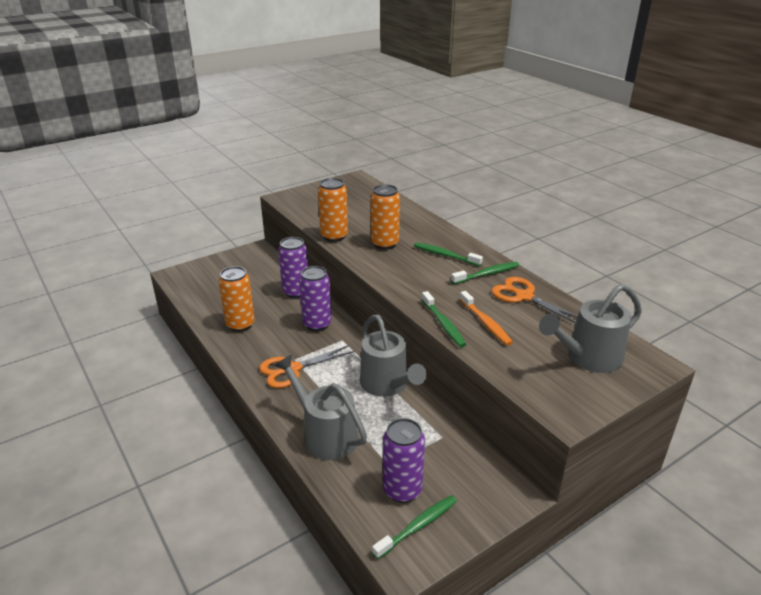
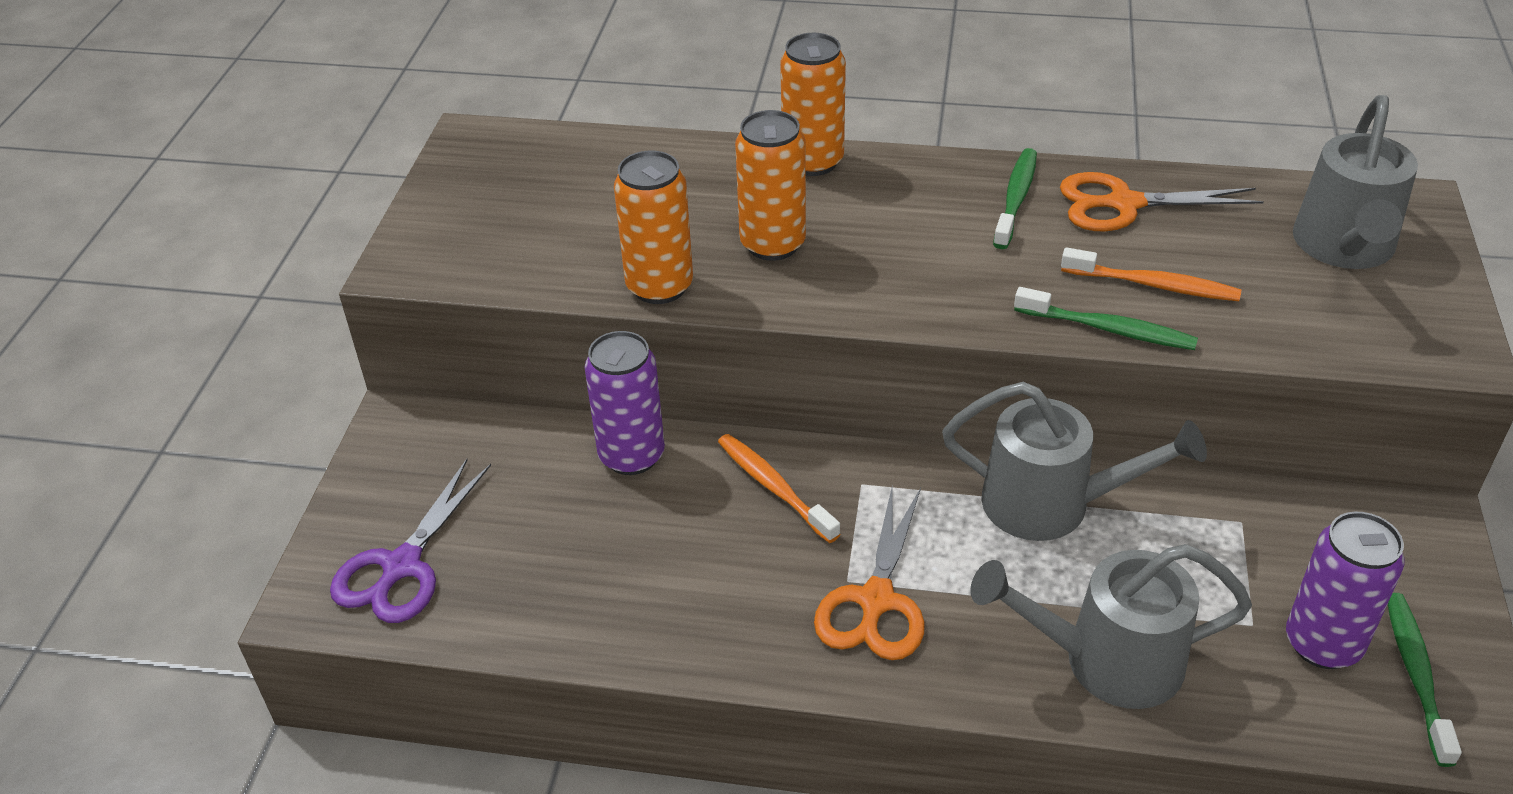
camera: 45 degrees left, 10 degrees up
(204, 280) = (402, 566): none -> purple scissors
(240, 324) = (643, 596): orange can -> orange can (813, 162)
(317, 324) = (774, 487): purple can -> orange toothbrush
(445, 255) = (902, 204): green toothbrush -> none

